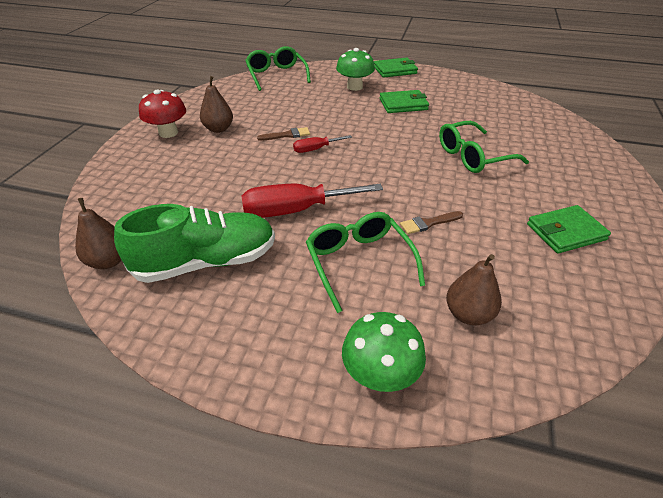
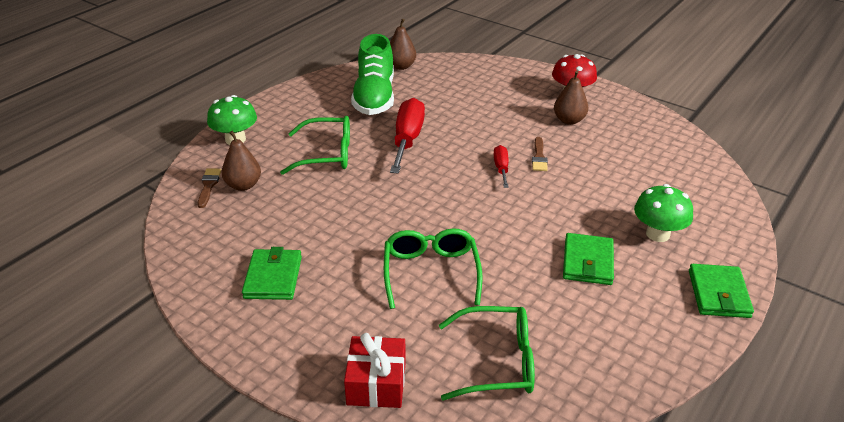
camera: 110 degrees right, 5 degrees down
(276, 75) = (711, 176): green glasses -> green glasses (497, 362)
(428, 223) = (344, 200): brown brush -> brown brush (208, 186)
(589, 155) = (376, 383): none -> red gift

